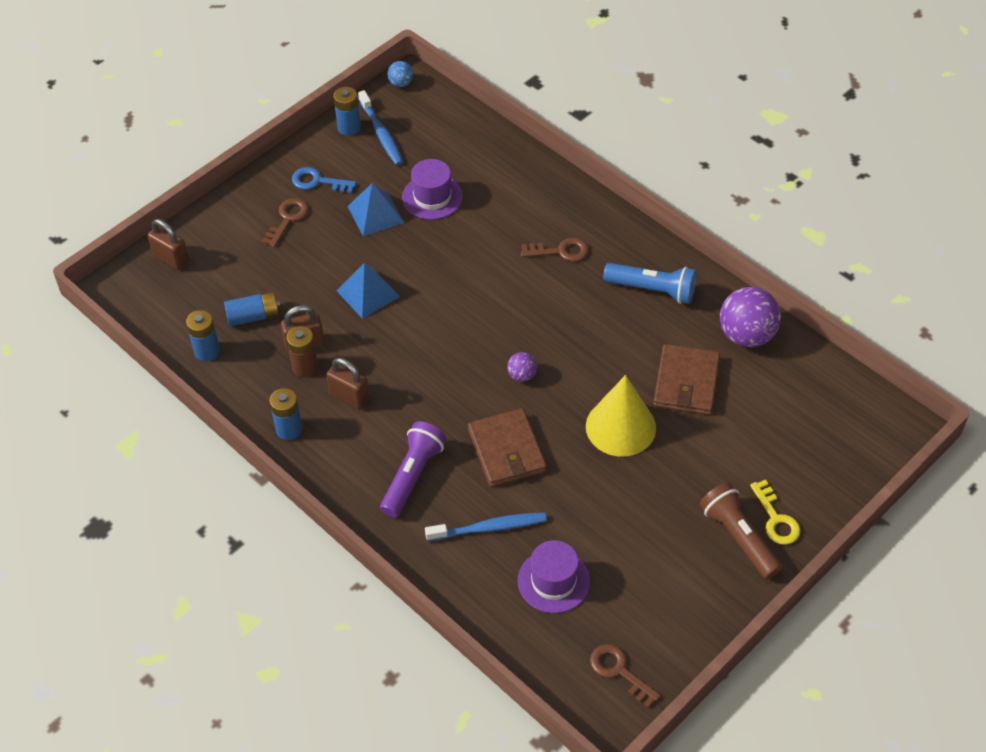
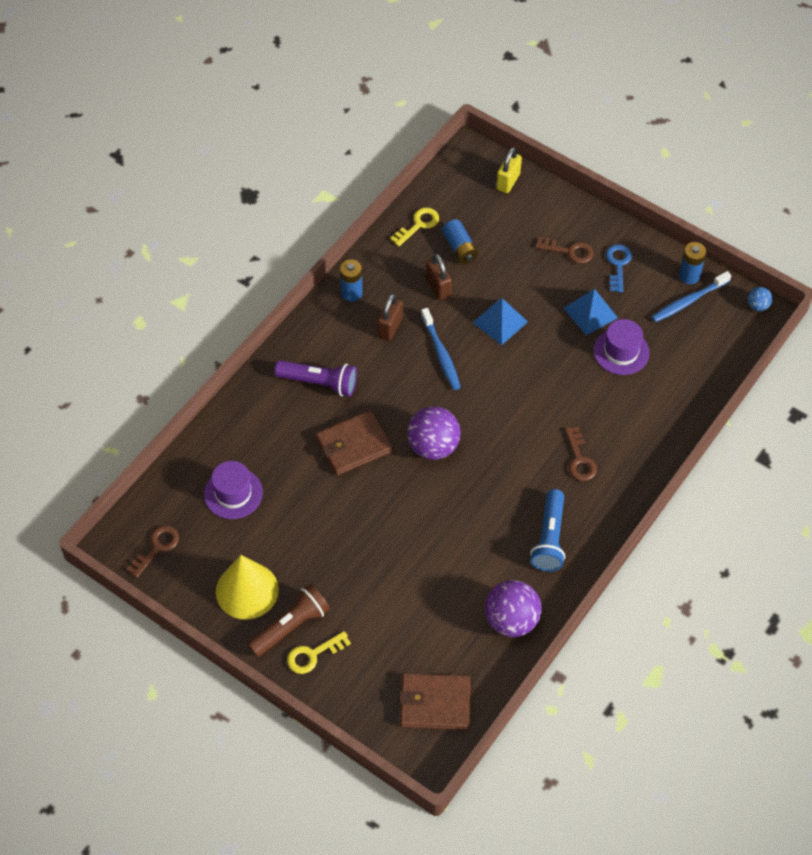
camera: 80 degrees right, 5 degrees up
(171, 259) = (508, 182): brown padlock -> yellow padlock
(207, 351) = (418, 225): blue battery -> yellow key
(305, 367) = (414, 292): brown battery -> none
(489, 528) = (277, 442): blue toothbrush -> blue toothbrush (441, 354)
(522, 375) = (433, 446): purple ball -> purple ball, size x2.06
(620, 427) = (391, 526): yellow cone -> yellow cone (247, 590)
(686, 382) = (448, 574): brown wallet -> brown wallet (435, 703)

